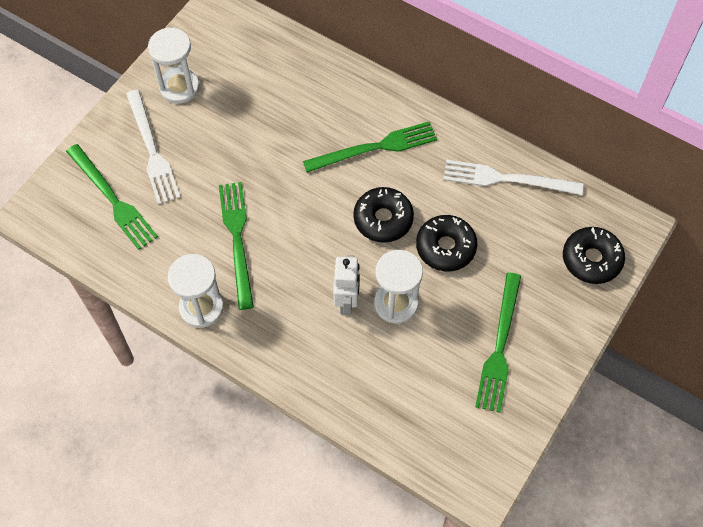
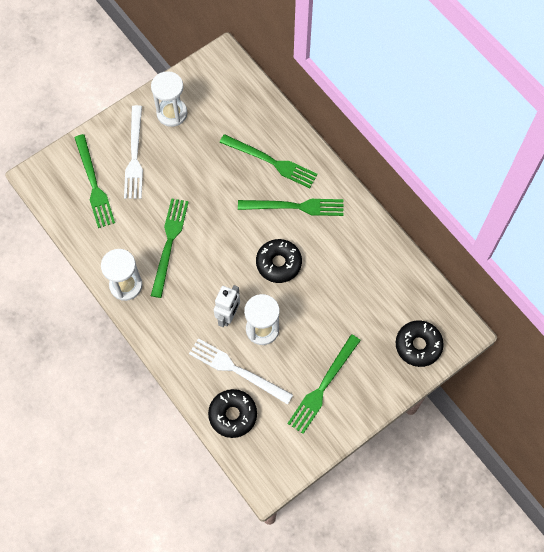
camera: 20 degrees right, 5 degrees up
(325, 106) = (271, 162): none -> green fork
(445, 247) = (315, 300): black donut -> black donut (233, 415)
(506, 179) = (382, 263): white fork -> white fork (237, 370)

